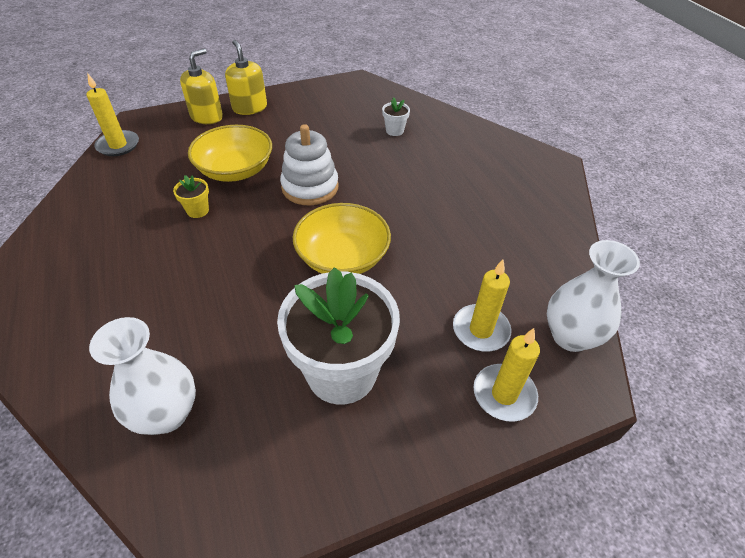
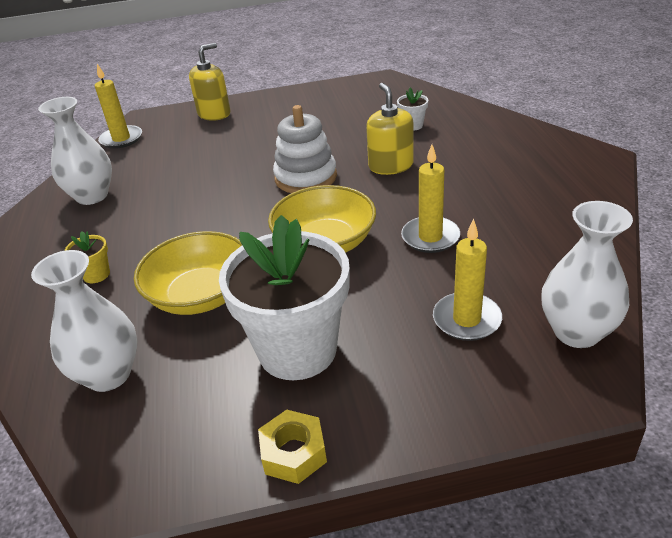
camera: 15 degrees right, 10 degrees down
(102, 212) = (92, 196): none -> white vase
(197, 210) = (184, 196): yellow flower pot -> yellow flower pot (96, 274)
(235, 170) = (231, 161): yellow bowl -> yellow bowl (200, 295)
(249, 108) = (260, 105): yellow soap dispenser -> yellow soap dispenser (391, 166)
(361, 479) = (293, 453): none -> yellow nut
(504, 394) = (479, 385): yellow candle -> yellow candle (430, 237)

